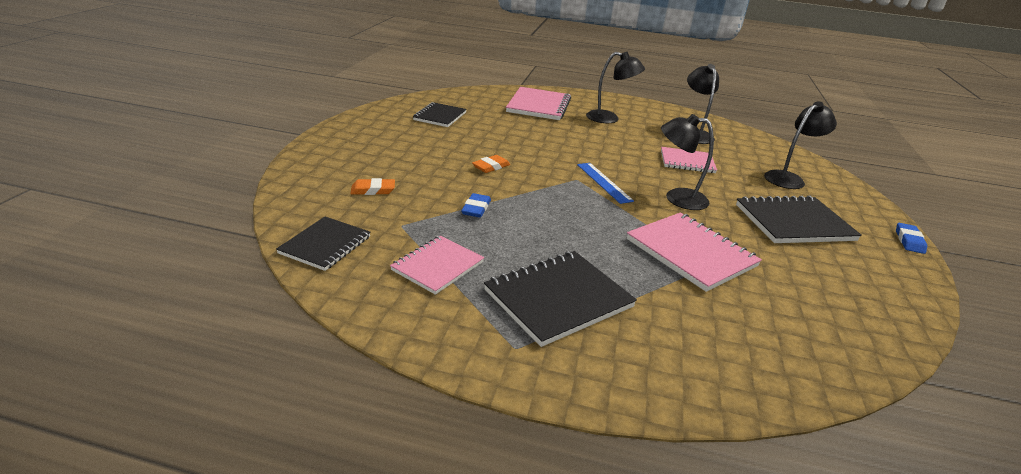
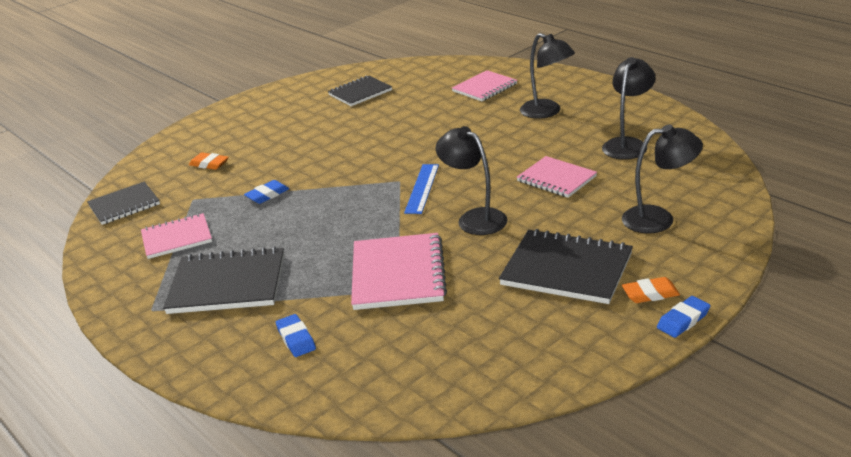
camera: 40 degrees right, 0 degrees up
(491, 167) = (335, 155): orange eraser -> orange eraser (650, 294)
(539, 106) = (484, 88): pink notebook -> pink notebook, size x0.65
(698, 332) = (296, 339): none -> blue eraser

